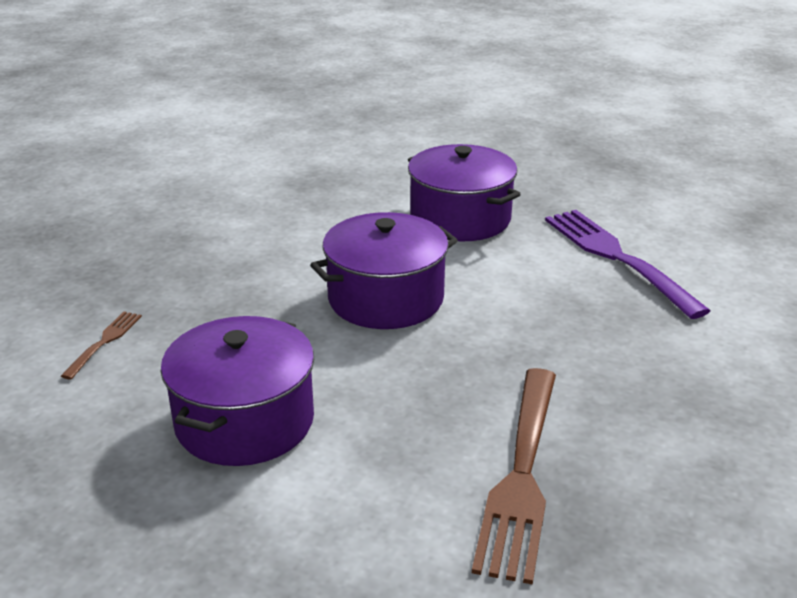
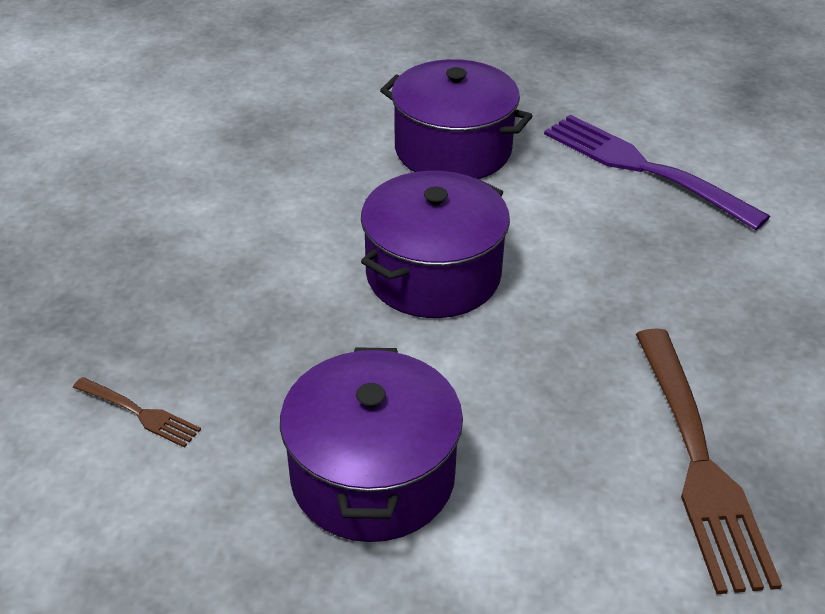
camera: 20 degrees left, 10 degrees up
(104, 342) = (138, 413): brown fork -> brown fork turned 120 degrees clockwise

